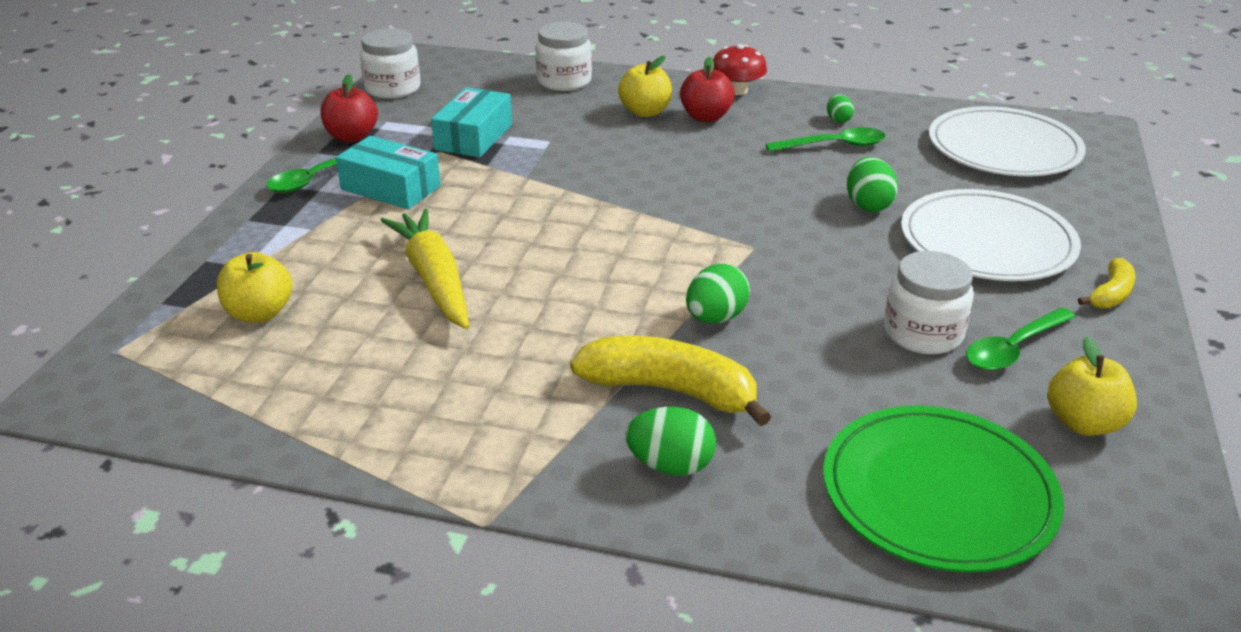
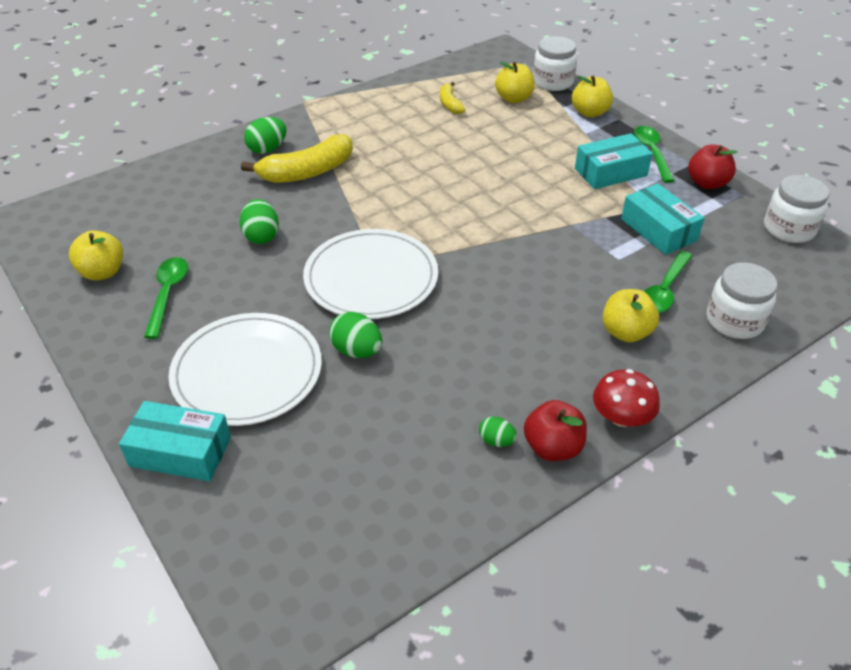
camera: 130 degrees right, 10 degrees up
(248, 243) = (589, 112): none -> yellow apple
(434, 279) = (486, 149): yellow carrot -> none
(706, 117) = (583, 360): red apple -> red apple (552, 447)
(715, 318) = (336, 213): green egg -> green egg (261, 236)
(834, 146) = (456, 401): green spoon -> green spoon (664, 290)
(923, 333) = (224, 272): white jar -> white jar (552, 82)
(938, 493) = (150, 201): green plate -> none
(1004, 148) = (329, 513): white plate -> white plate (371, 278)
(1097, 226) = (180, 451): none -> turquoise box
(1111, 294) = (132, 379): yellow banana -> yellow banana (450, 104)

